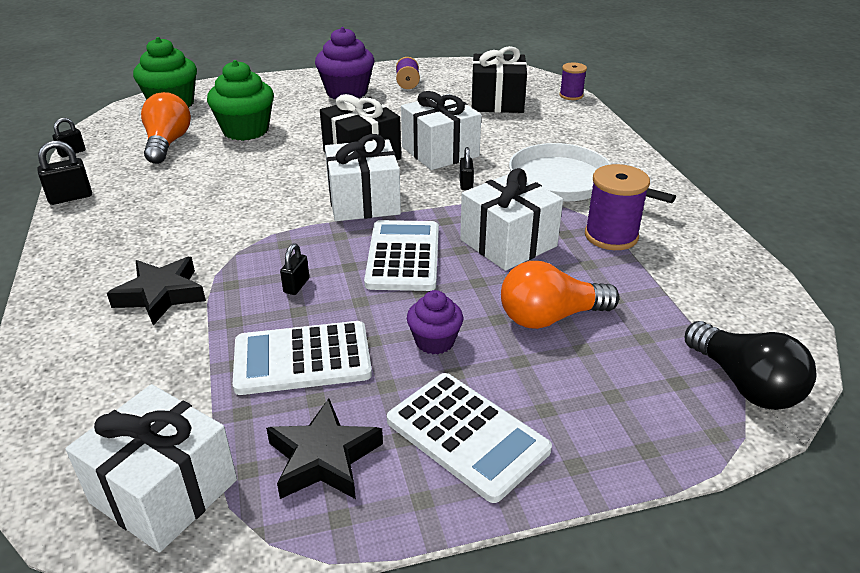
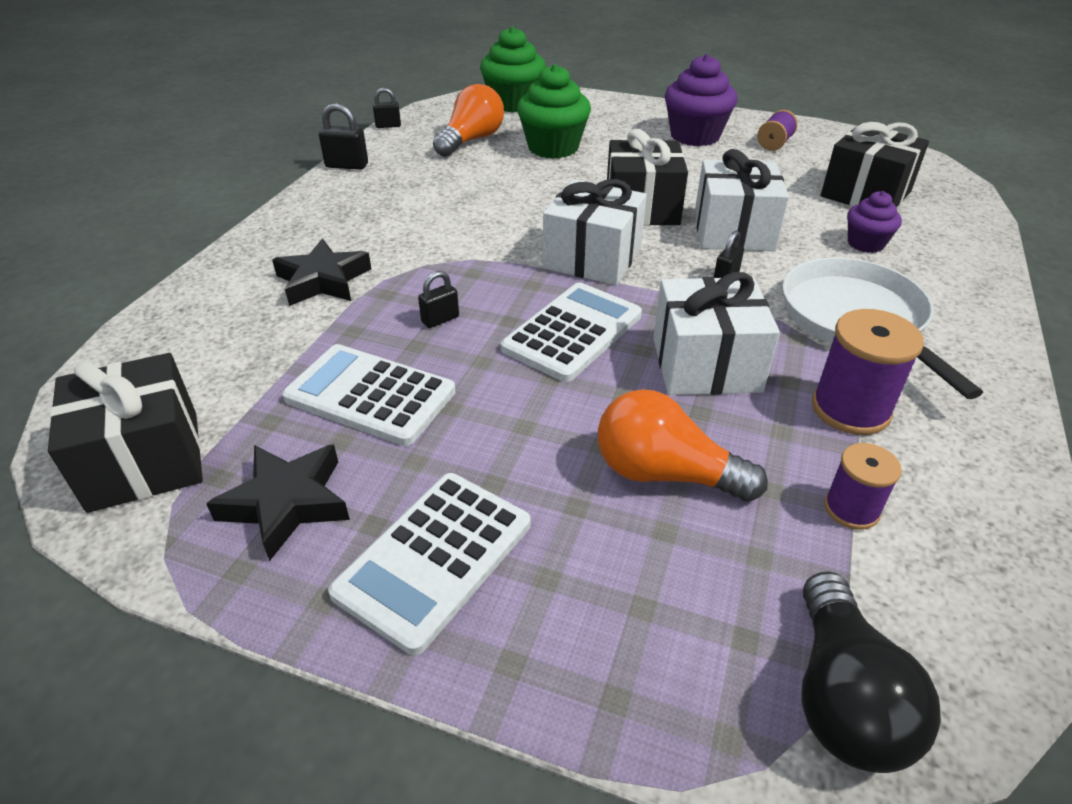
camera: 35 degrees right, 5 degrees up
(164, 491) = (145, 460): white gift -> black gift
(434, 341) = (509, 438): purple cupcake -> purple cupcake (865, 243)
(467, 435) = (435, 558): white calculator -> white calculator turned 45 degrees clockwise
(571, 95) = (979, 214): purple spool -> purple spool (851, 509)

